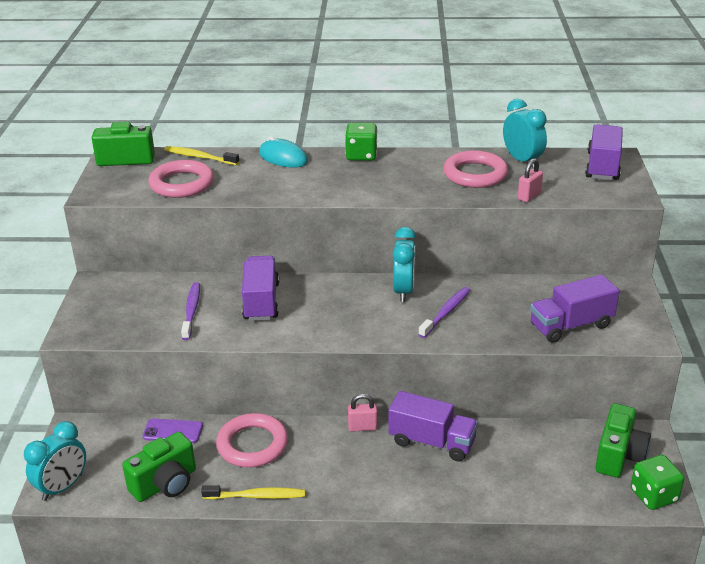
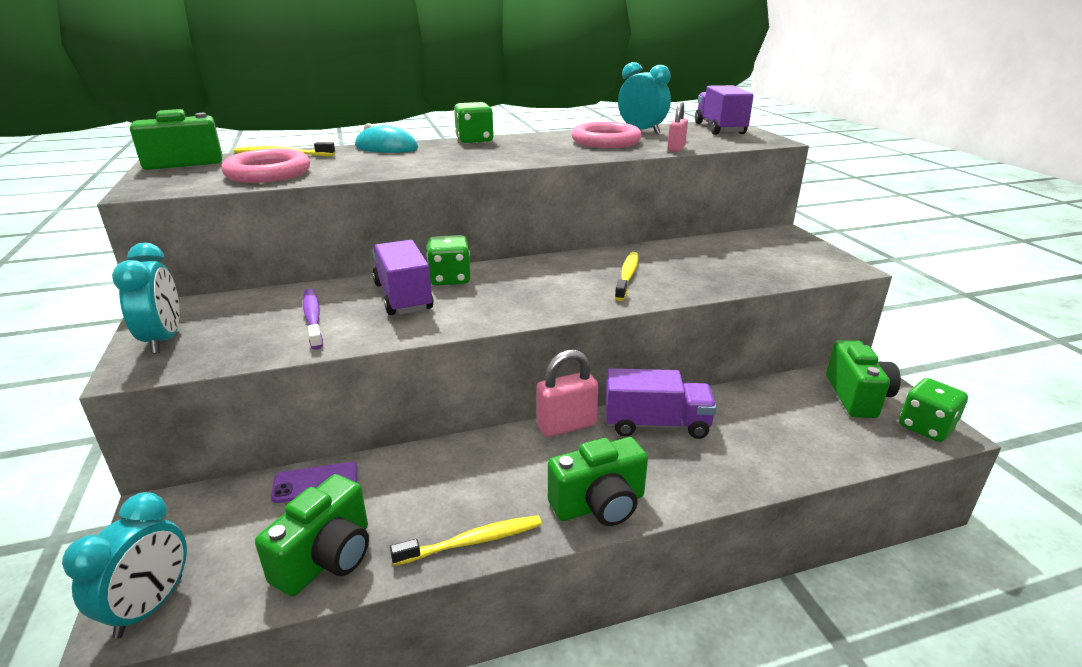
camera: 20 degrees left, 5 degrees down
(252, 445) = (436, 475): pink ring -> none
(304, 289) = (450, 279): none -> green dice
(352, 493) = (599, 505): none -> green camera
(362, 427) = (566, 425): pink padlock -> pink padlock, size x1.58
(404, 291) = (566, 265): turquoise clock -> turquoise clock (164, 340)
(446, 312) = (627, 276): purple toothbrush -> yellow toothbrush
(571, 325) = (764, 268): purple truck -> none

